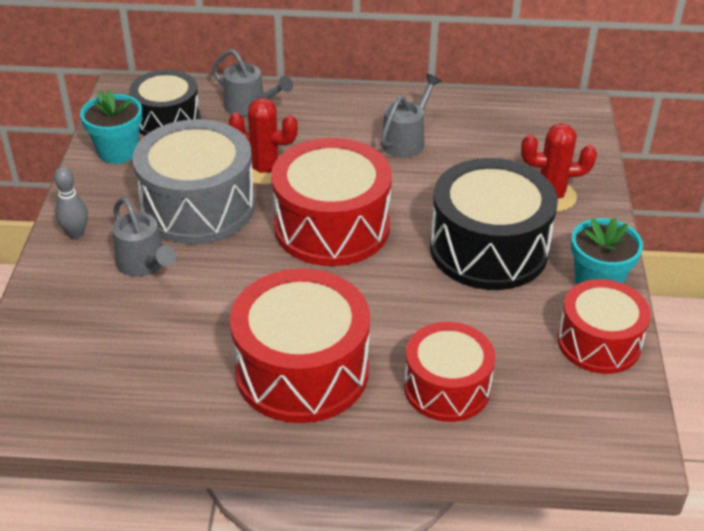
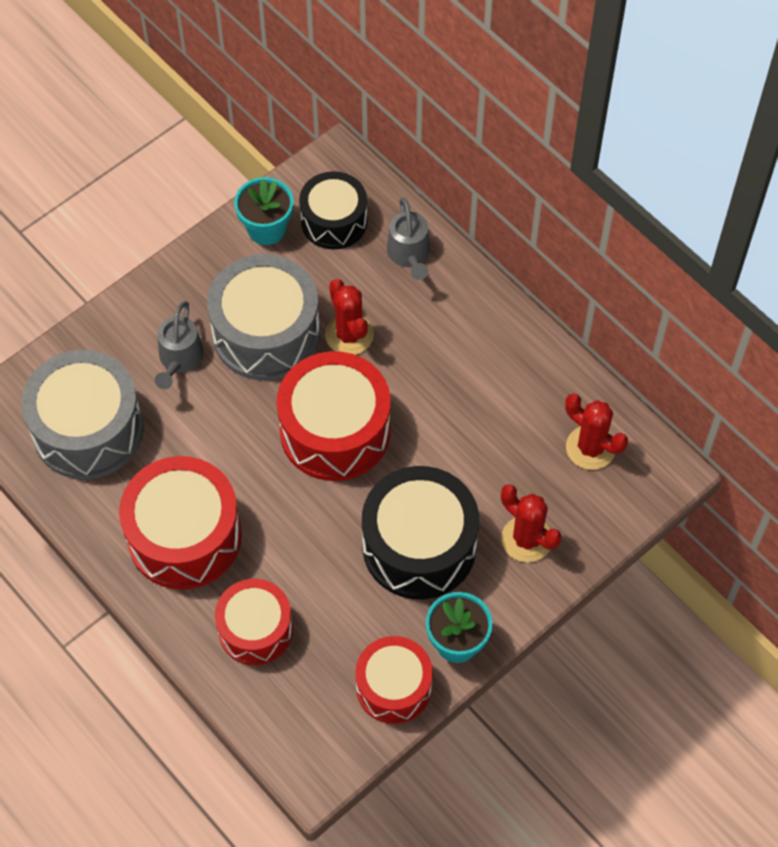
camera: 45 degrees right, 20 degrees up
(76, 233) = (164, 292): grey bowling pin -> none
(117, 360) = (88, 429): none -> grey drum
(406, 140) = (488, 390): grey watering can -> none
(515, 127) = (590, 448): none -> red cactus

